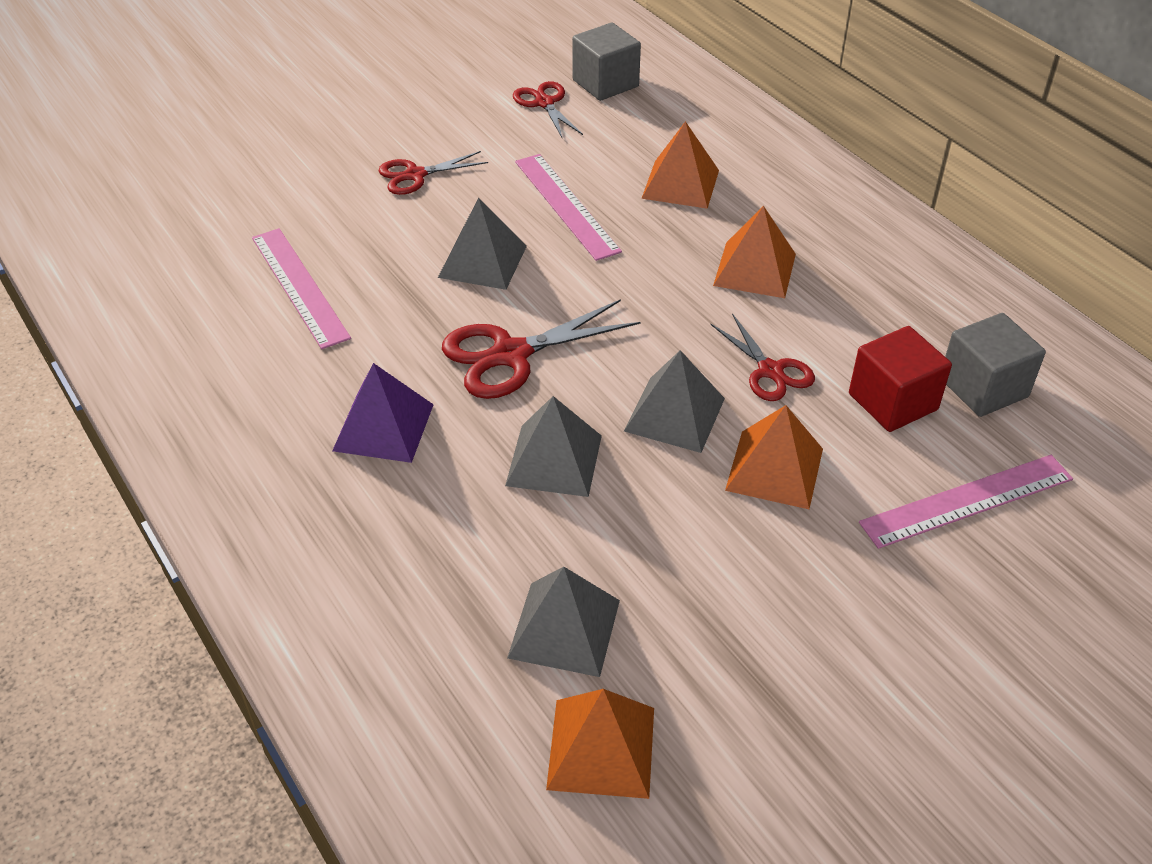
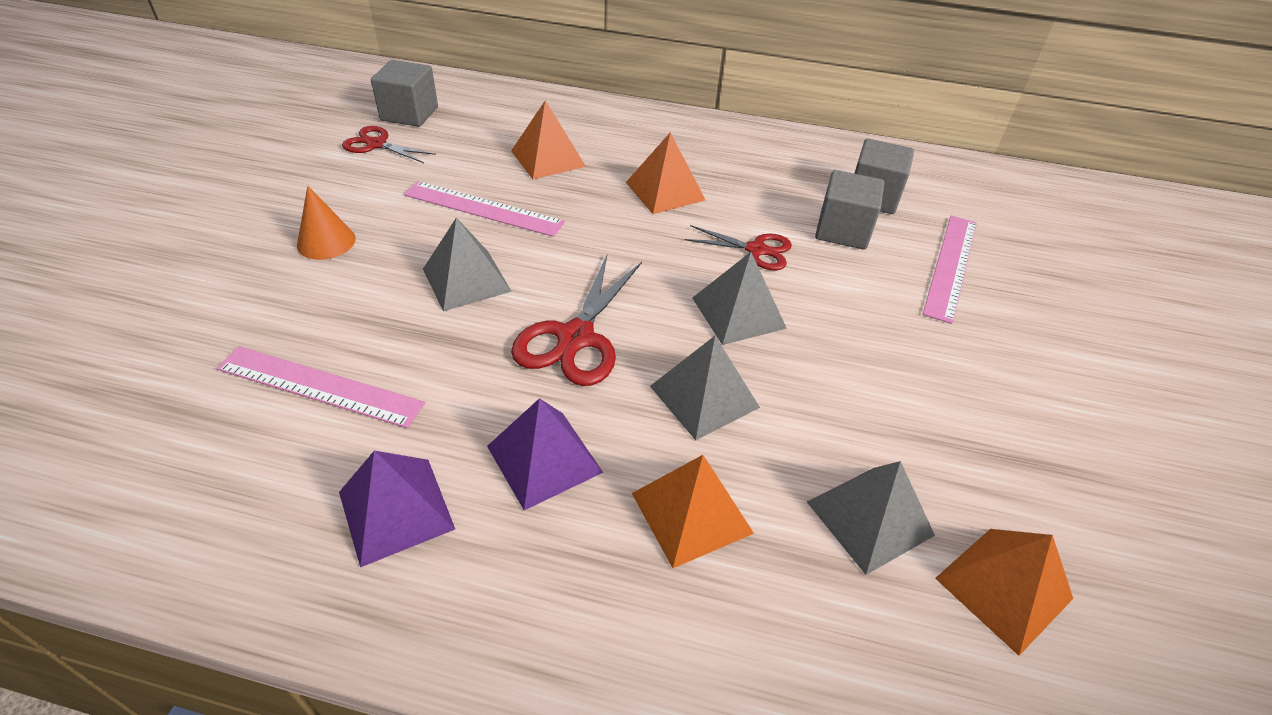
camera: 45 degrees left, 0 degrees up
(258, 398) = (396, 510): none -> purple pyramid
(415, 175) = (326, 241): red scissors -> orange cone
(774, 469) = (839, 311): orange pyramid -> orange pyramid (692, 513)
(893, 402) = (842, 230): red cube -> grey cube

